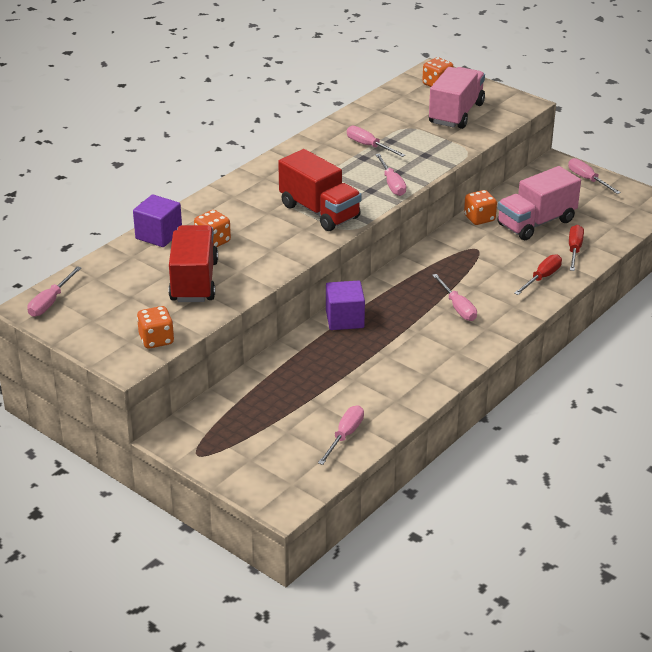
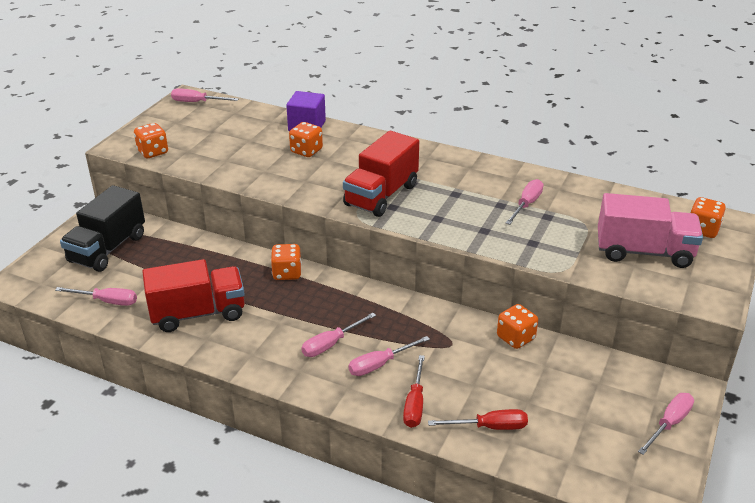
camera: 75 degrees right, 0 degrees up
(194, 281) = (241, 153): red truck -> red truck (198, 313)
(247, 433) = (108, 249): none -> black truck
(344, 319) = (287, 273): purple cube -> orange dice
(392, 184) = (457, 229): pink screwdriver -> pink screwdriver (380, 364)
(536, 223) = (533, 386): pink truck -> none
(542, 278) = (415, 404): red screwdriver -> red screwdriver turned 75 degrees clockwise

